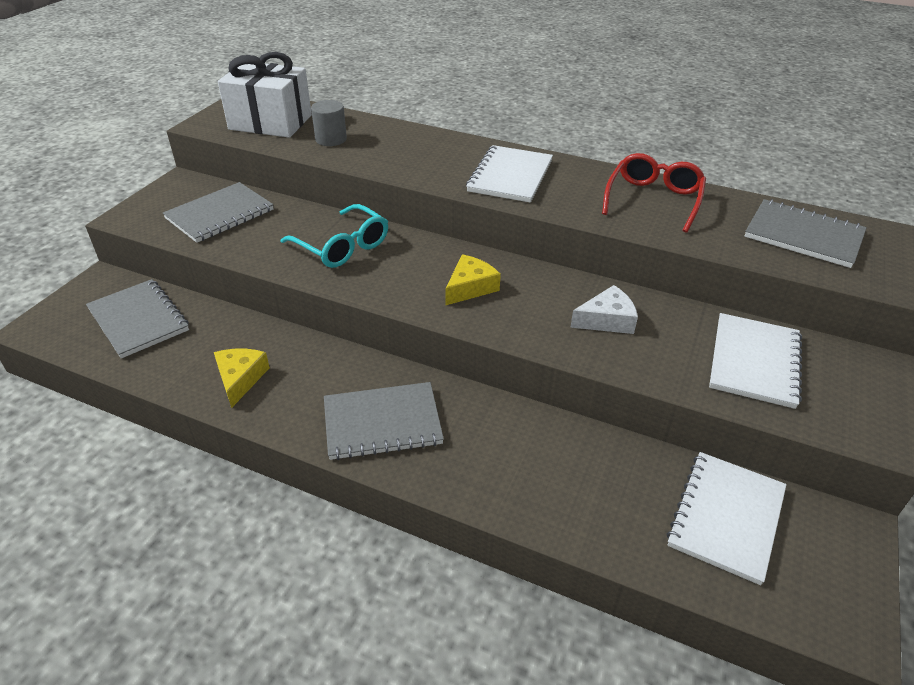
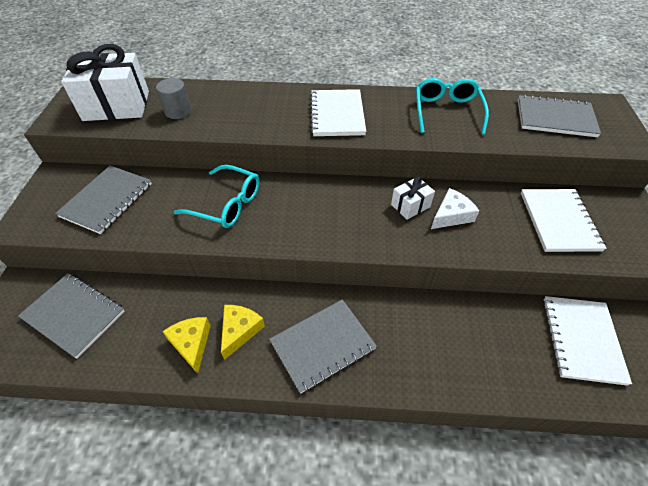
camera: 20 degrees left, 10 degrees up
(470, 287) = (343, 215): yellow cheese -> yellow cheese (239, 331)
(559, 298) = (410, 206): none -> white gift
(653, 199) = (446, 111): red glasses -> turquoise glasses

